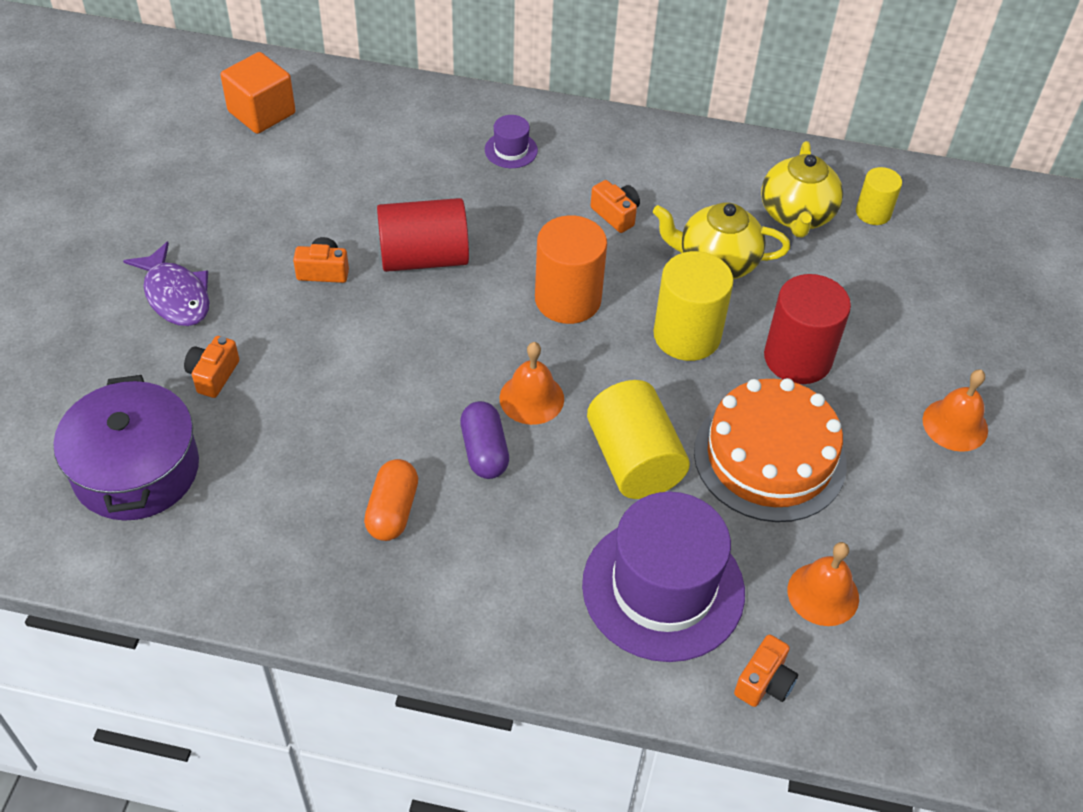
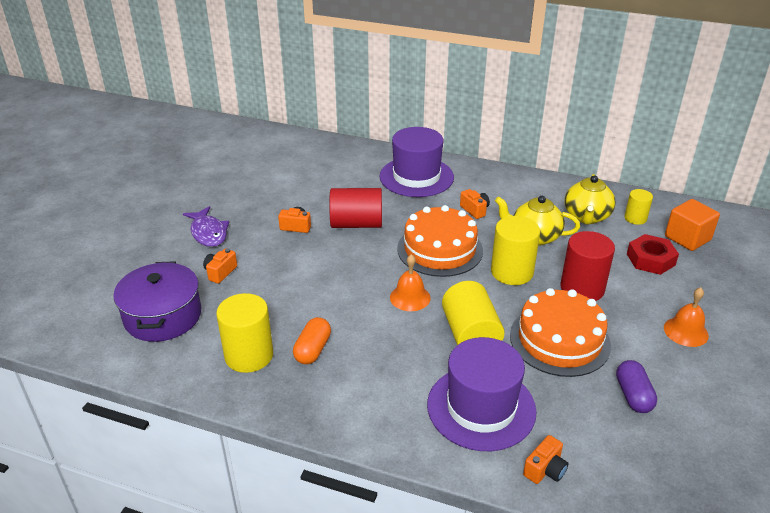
camera: 10 degrees right, 15 degrees down
(261, 112) = (277, 153): orange cube -> orange cube (687, 238)
(293, 531) = (249, 355): none -> yellow cylinder
(484, 451) = (376, 323): purple capsule -> purple capsule (633, 395)
(511, 150) = (416, 177): purple hat -> purple hat, size x2.38
(568, 299) = (440, 249): orange cylinder -> orange cake
(823, 594) = (590, 420): orange bell -> none
(899, 293) = (650, 259): none -> red nut

